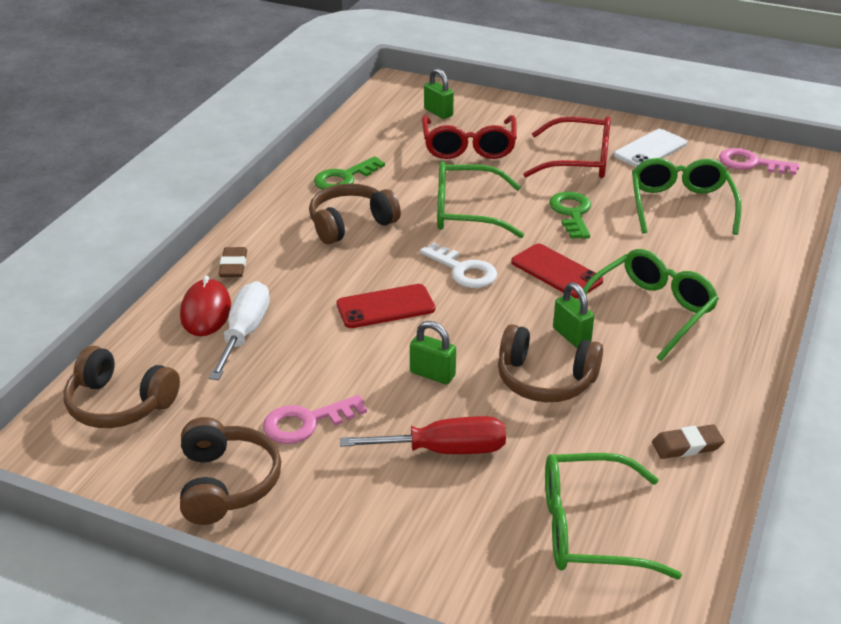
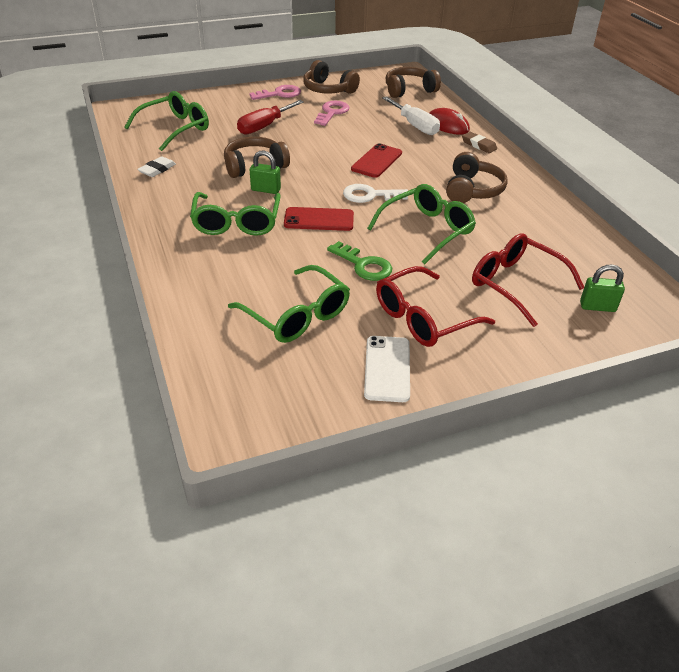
camera: 135 degrees right, 5 degrees up
(344, 178) = (534, 215): green key -> none
(432, 374) = (309, 146): green padlock -> none
(687, 445) = (157, 169): brown eraser -> white eraser
(751, 163) = (282, 406): pink key -> pink key (279, 94)

